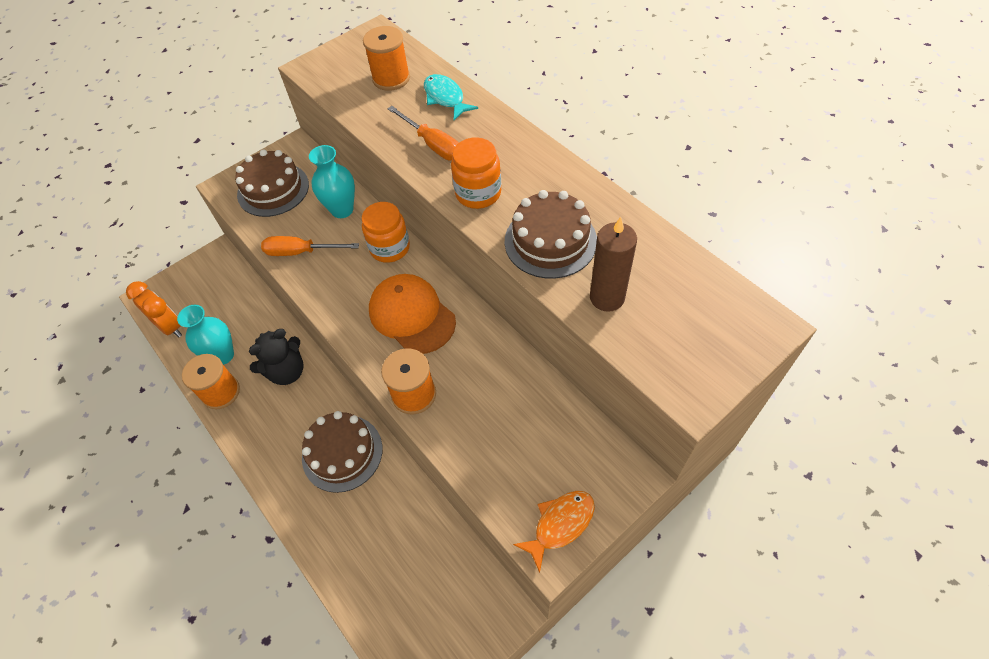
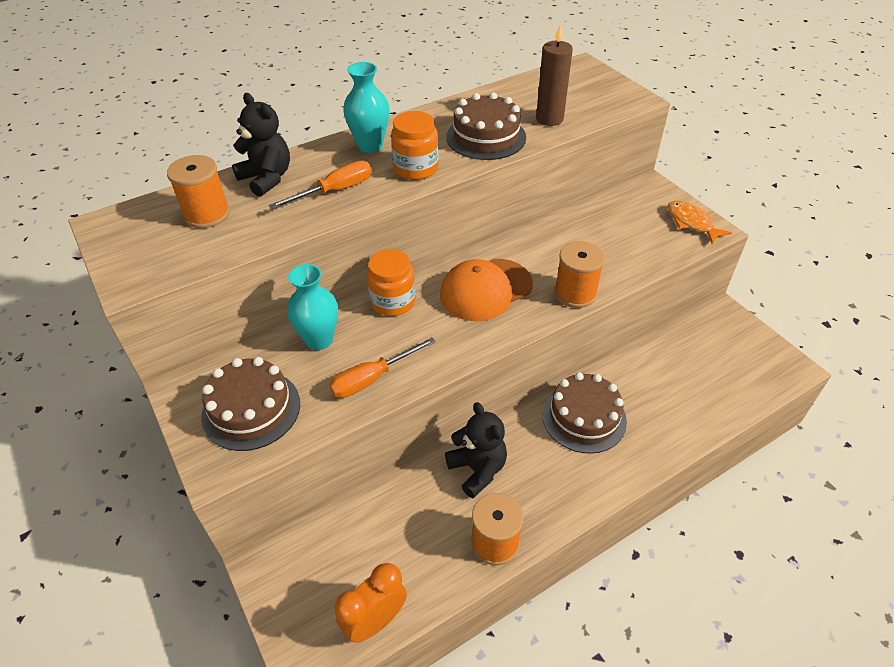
camera: 85 degrees left, 10 degrees down
(223, 355) = (439, 544): turquoise vase -> turquoise vase (370, 145)
(301, 252) = (372, 378): orange screwdriver -> orange screwdriver turned 45 degrees clockwise
(445, 98) = (267, 178): turquoise fish -> black teddy bear

